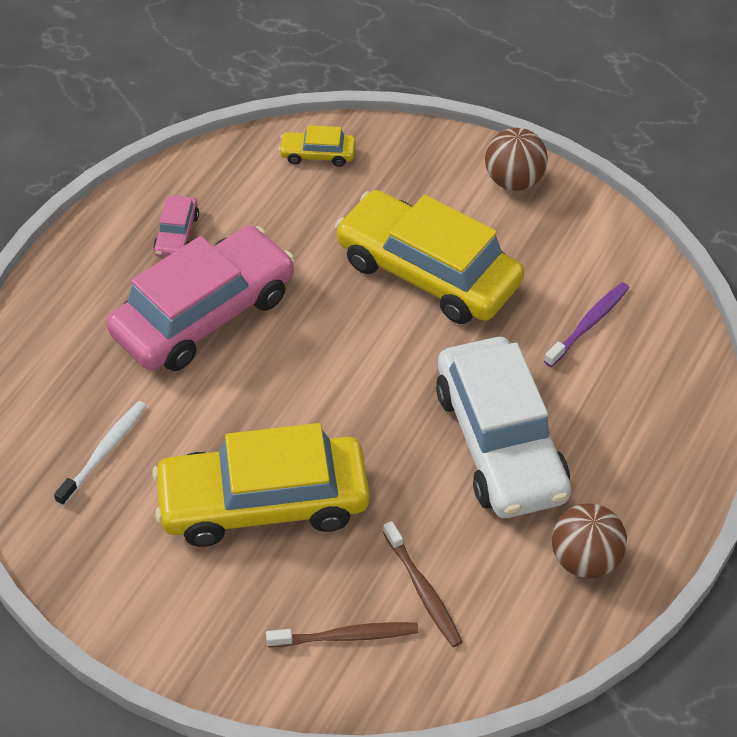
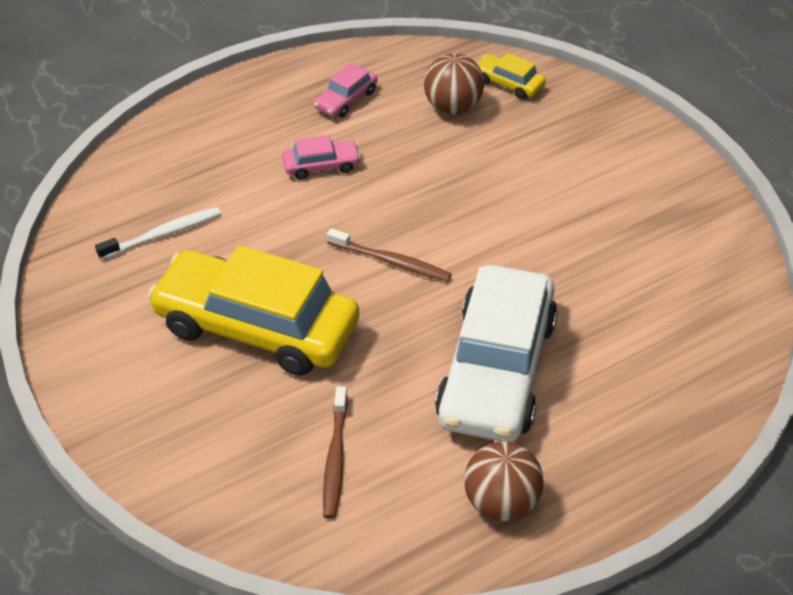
camera: 30 degrees right, 5 degrees down
(204, 314) = (321, 166): pink car -> pink car, size x0.42
(346, 636) = (242, 464): brown toothbrush -> brown toothbrush (391, 262)
(428, 272) = (535, 208): yellow car -> none
(514, 181) = (669, 166): brown ball -> brown ball (453, 107)
(589, 324) = (653, 308): purple toothbrush -> none

